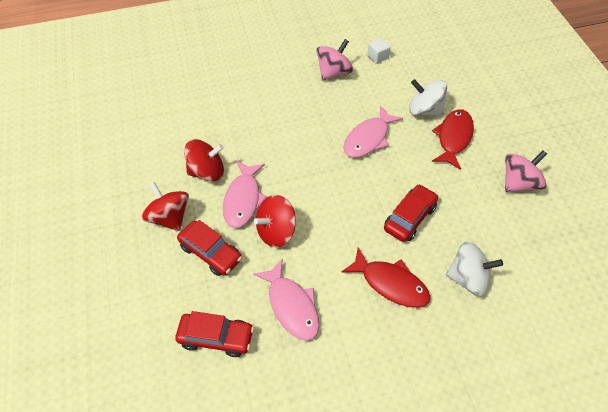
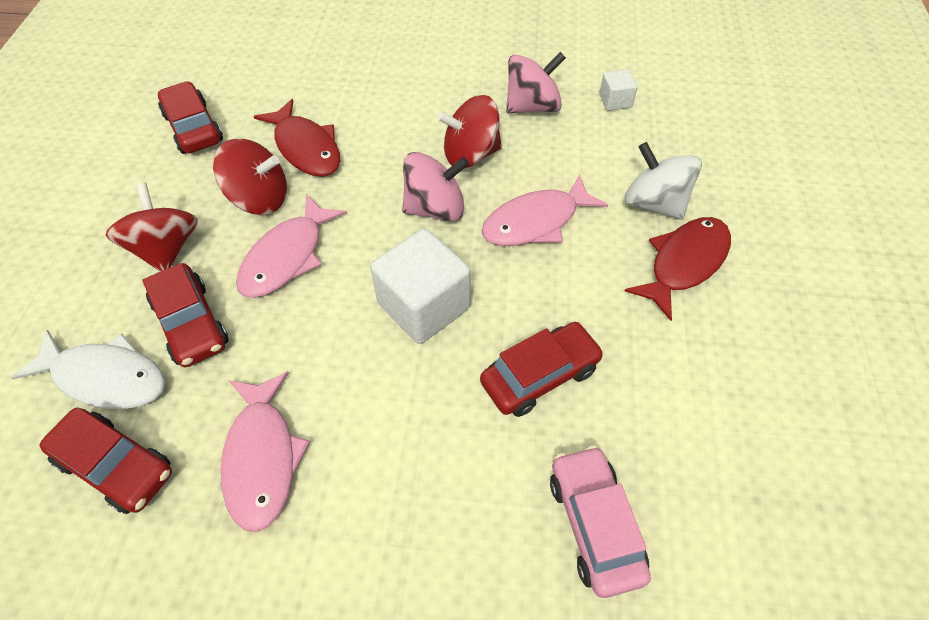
camera: 20 degrees right, 0 degrees up
(140, 141) = (193, 128): none -> red car
(180, 297) = (105, 377): none -> white fish
(276, 231) = (308, 324): red spinning top -> red spinning top (470, 154)
(333, 202) = (424, 306): none -> white cube
(390, 283) = (448, 481): red fish -> red fish (306, 148)
(468, 278) = (594, 524): white spinning top -> pink car
(519, 183) = (773, 379): pink spinning top -> pink spinning top (435, 208)

